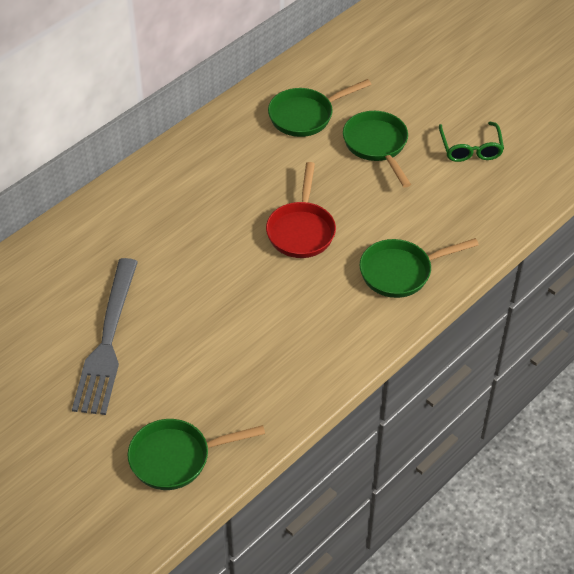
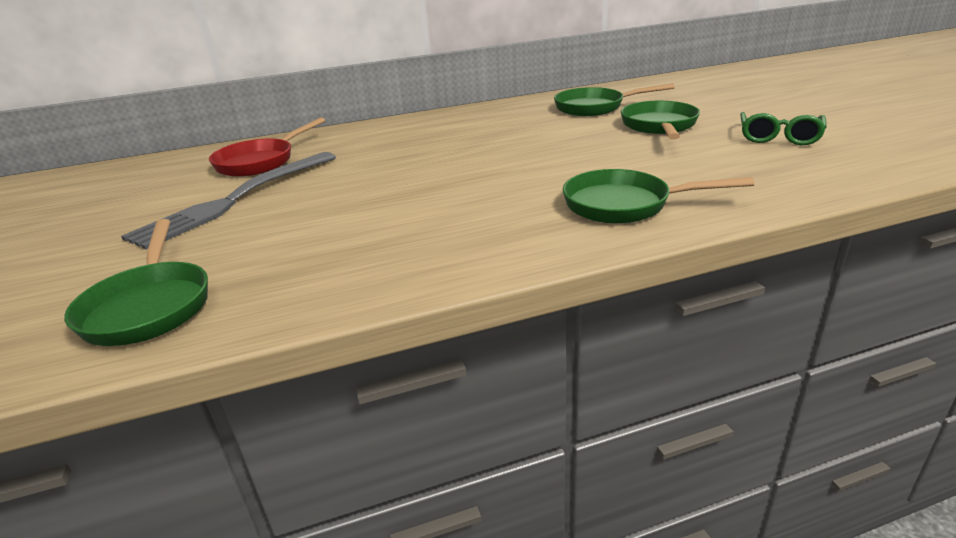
camera: 30 degrees right, 20 degrees down
(176, 458) = (149, 306): green pan -> green pan turned 120 degrees counterclockwise
(301, 230) = (525, 162): red pan -> red pan (260, 162)

